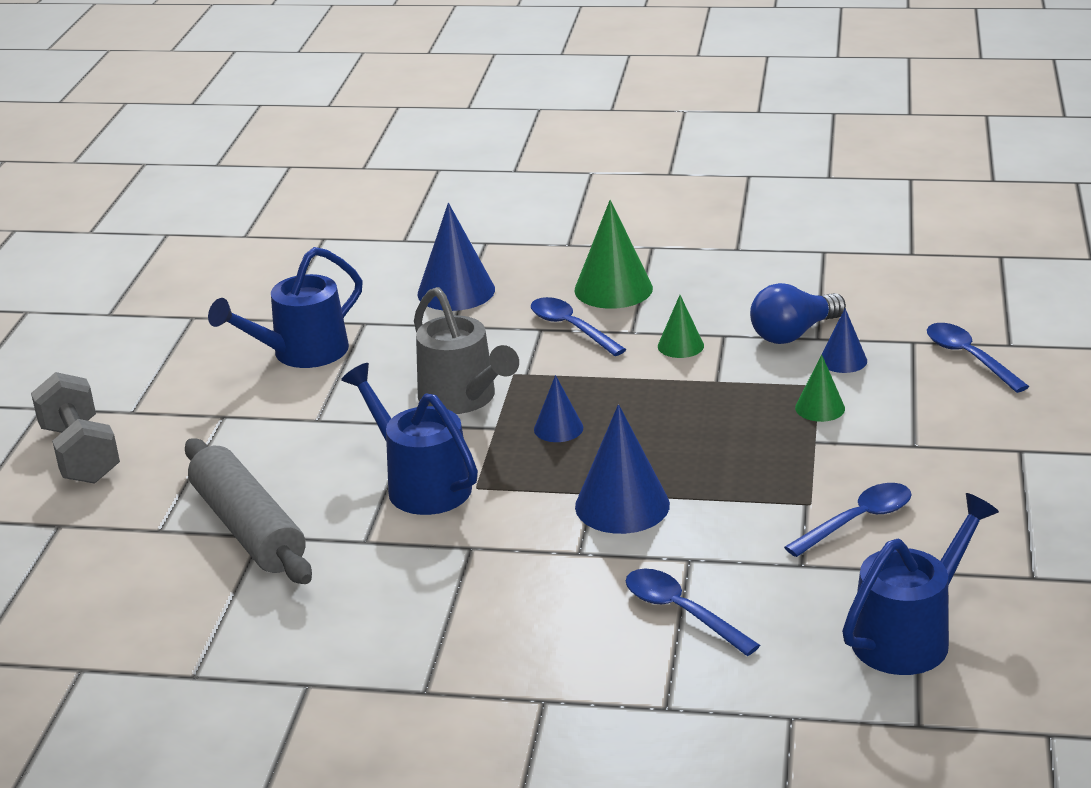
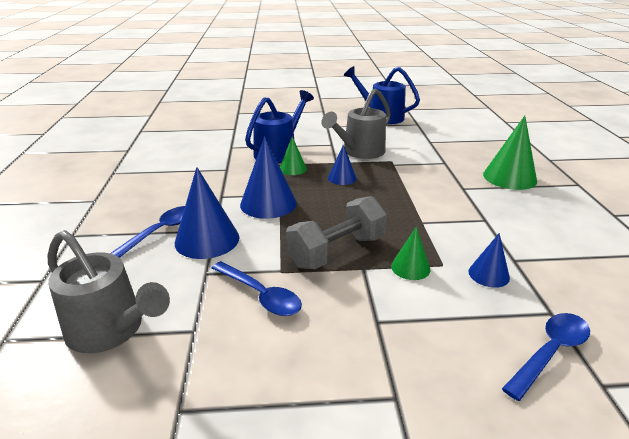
camera: 75 degrees right, 0 degrees up
(80, 454) = (287, 95): grey dumbbell -> grey dumbbell (337, 251)
(248, 528) = (239, 126): grey rolling pin -> none
(456, 291) = (465, 138): blue cone -> blue cone (207, 240)
(571, 328) = (452, 170): blue spoon -> none
(680, 346) = (458, 205): green cone -> green cone (293, 169)
(793, 333) = (511, 248): blue light bulb -> none
(910, 635) = (112, 330): blue watering can -> grey watering can

